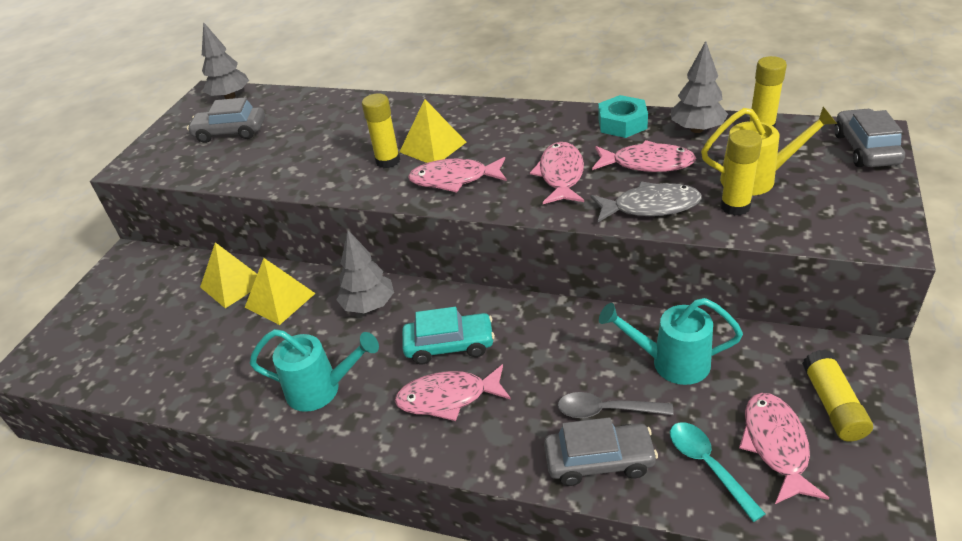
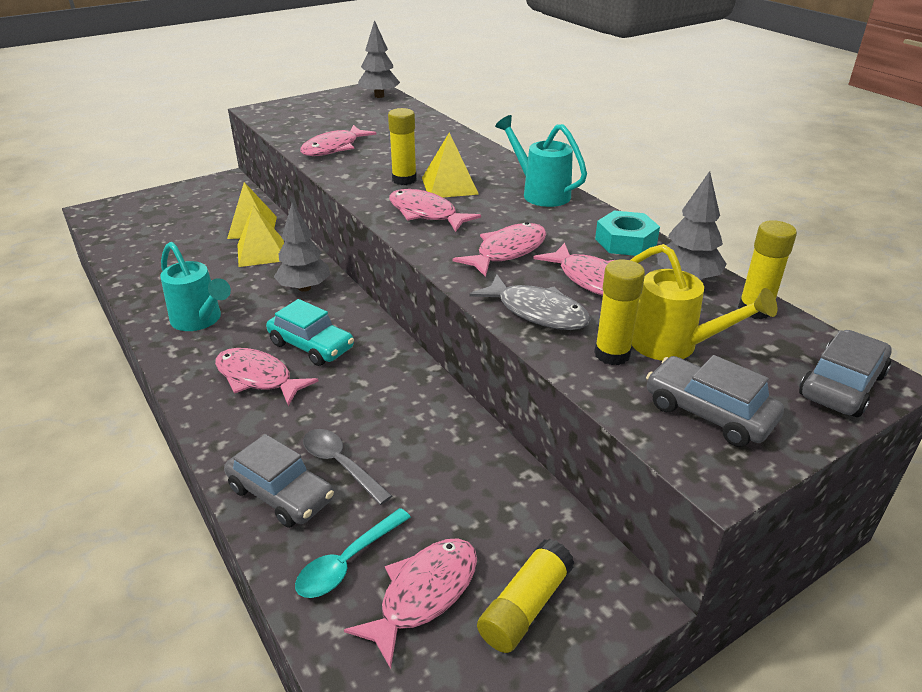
camera: 35 degrees right, 5 degrees down
(230, 132) = (343, 116): grey car -> grey car (708, 413)
(275, 165) = (334, 148): none -> pink fish
(671, 362) = (442, 468): turquoise watering can -> turquoise watering can (540, 193)
(707, 465) = (347, 562): turquoise spoon -> turquoise spoon turned 150 degrees counterclockwise

